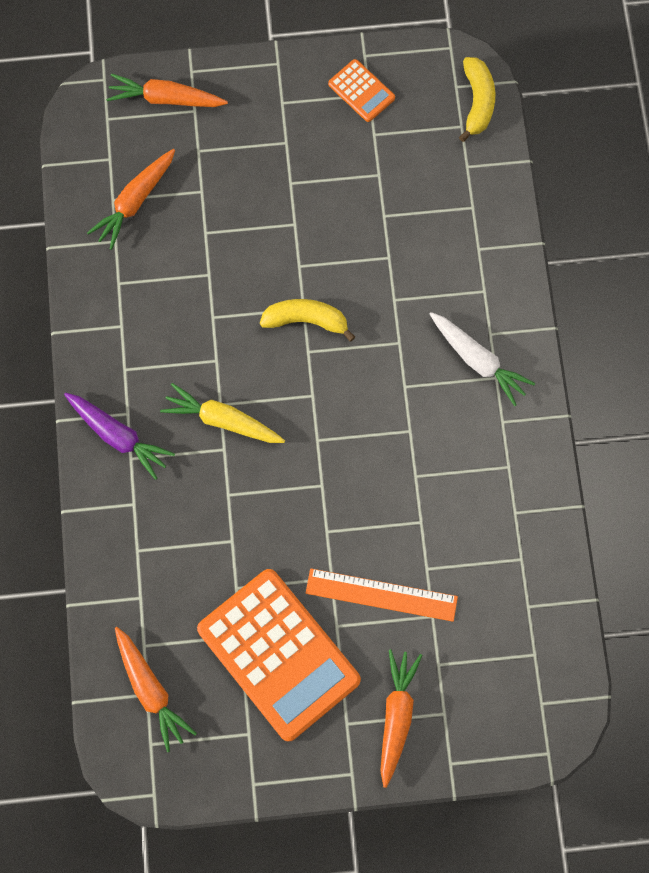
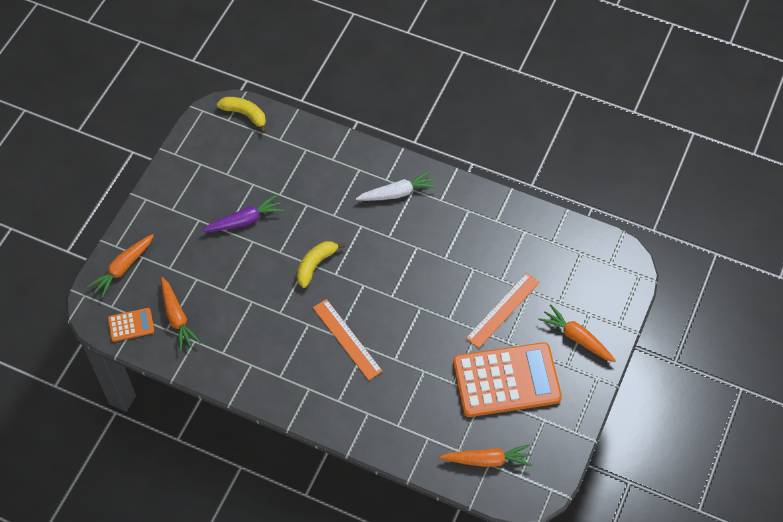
camera: 60 degrees left, 15 degrees down
(119, 436) = (320, 400): purple carrot -> purple carrot (245, 220)
(222, 420) = (347, 339): yellow carrot -> orange ruler
(361, 91) = (195, 166): orange calculator -> orange calculator (131, 325)

